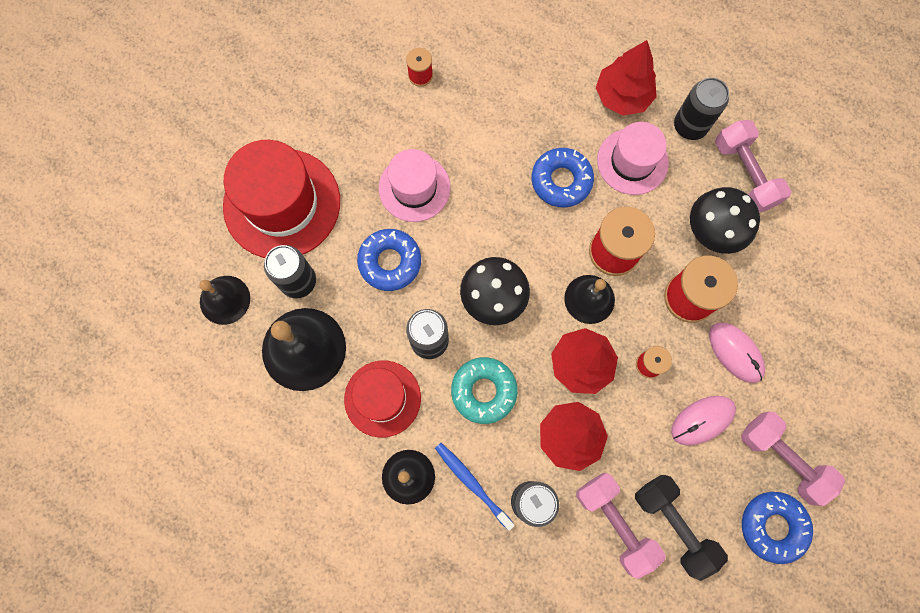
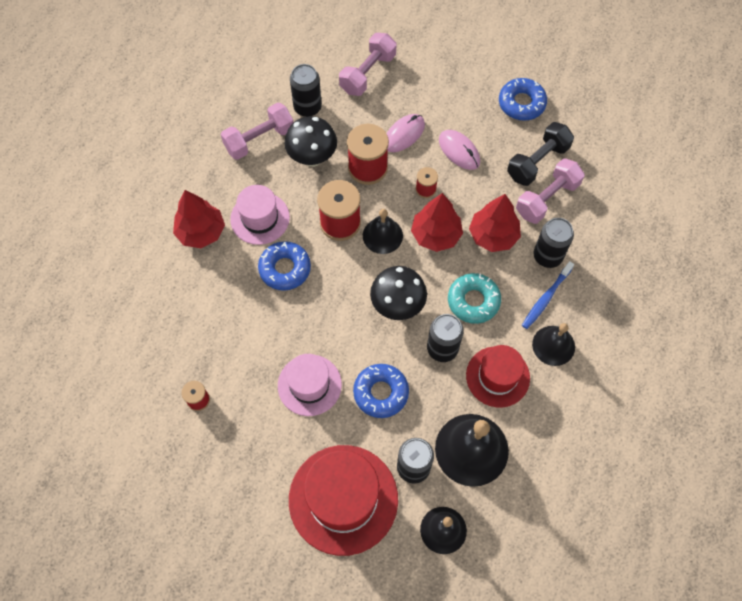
camera: 100 degrees left, 10 degrees down
(690, 126) = (222, 180): black can -> black can (307, 107)
(782, 458) = (474, 101): pink dumbbell -> pink dumbbell (368, 73)

